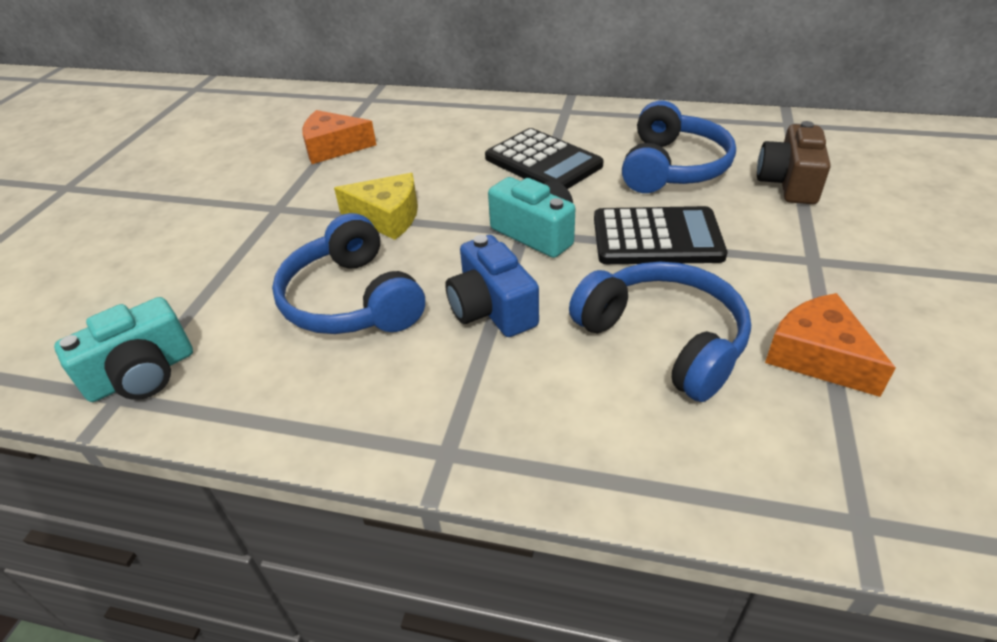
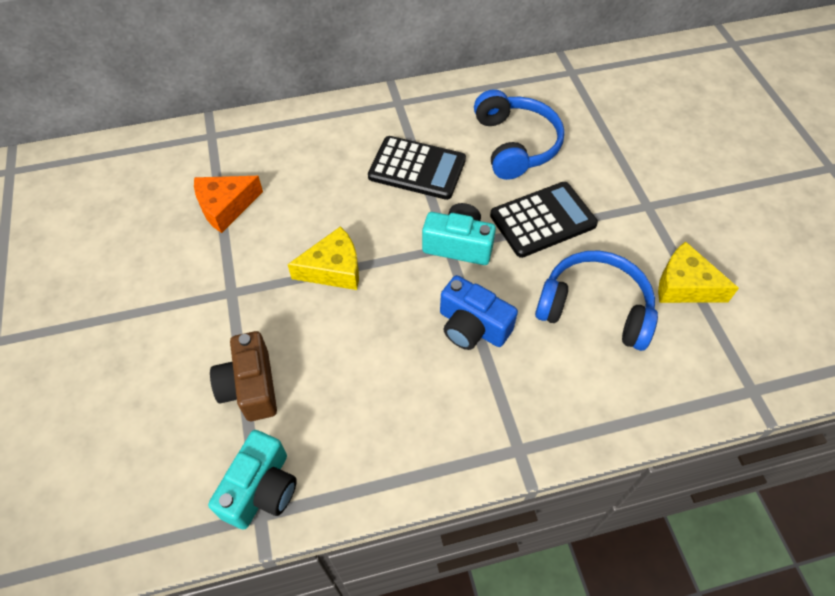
camera: 30 degrees left, 15 degrees up
(352, 300) = (368, 359): blue headphones -> none
(788, 183) = (600, 136): brown camera -> brown camera (250, 387)
(817, 356) = (684, 285): orange cheese -> yellow cheese

